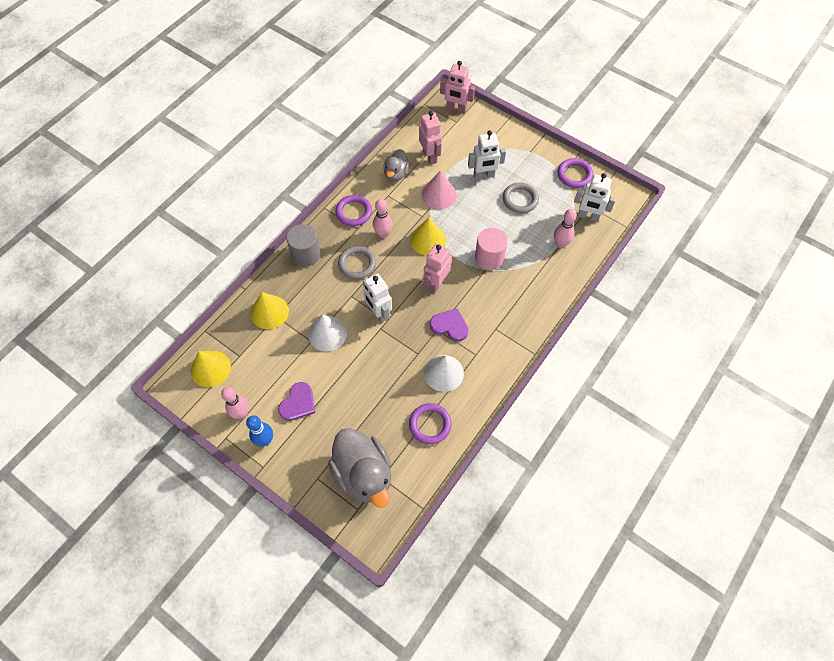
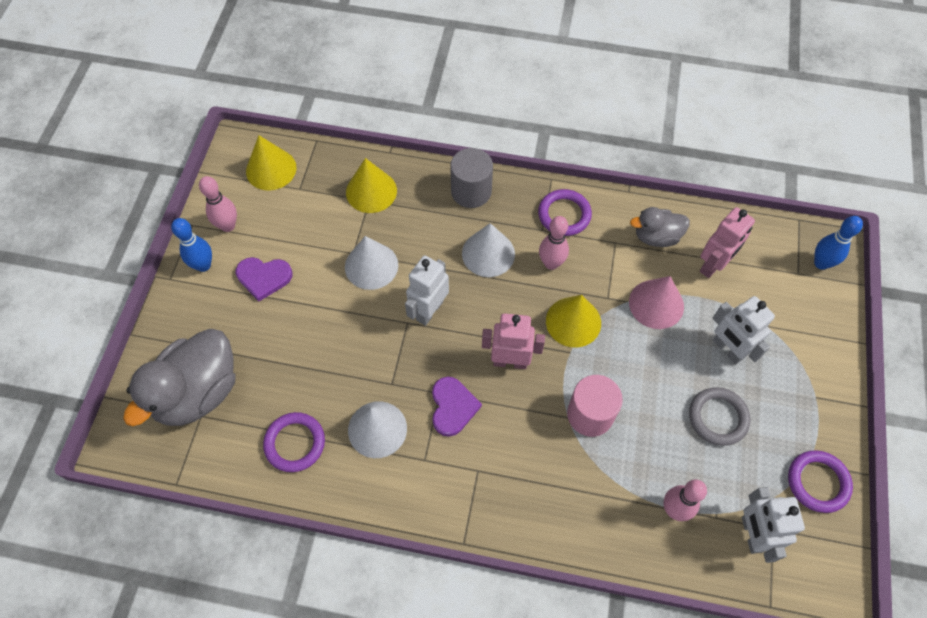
camera: 65 degrees right, 0 degrees up
(357, 264) = (488, 253): grey ring -> white cone
(456, 109) = (821, 263): pink robot -> blue bowling pin

